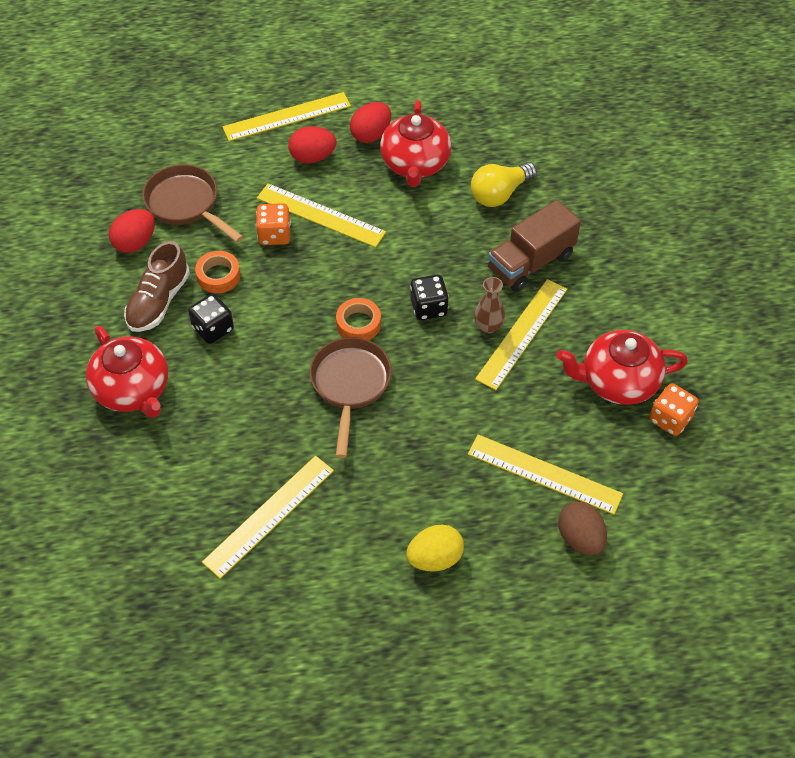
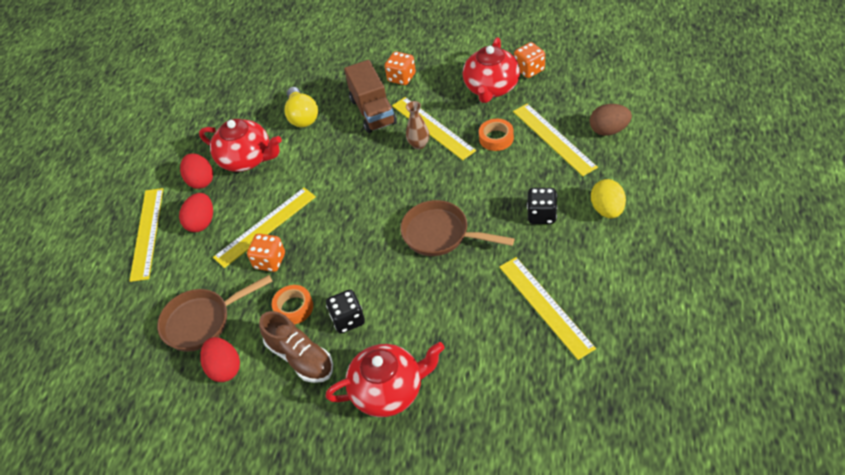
camera: 65 degrees left, 5 degrees down
(358, 324) = (385, 219): orange tape -> orange tape (496, 138)
(428, 307) = (387, 175): black dice -> black dice (541, 215)
(544, 474) = (554, 138): yellow ruler -> yellow ruler turned 75 degrees counterclockwise
(602, 276) = (401, 77): none -> orange dice

